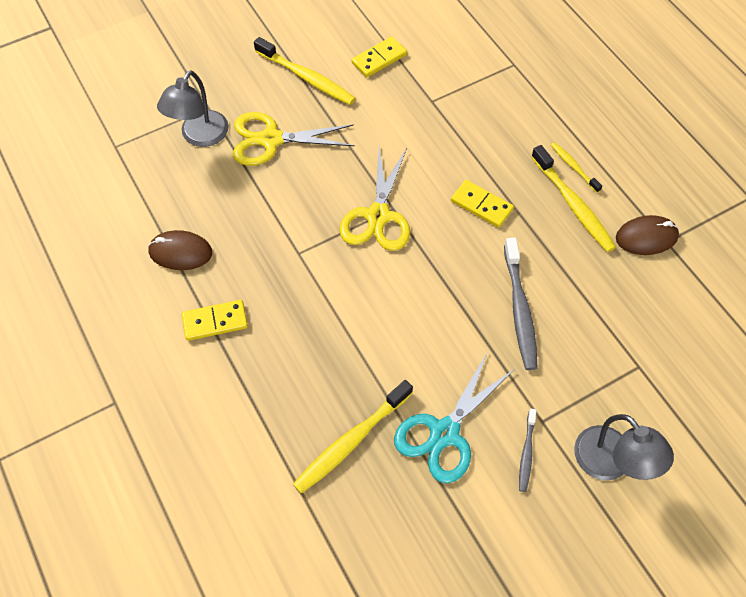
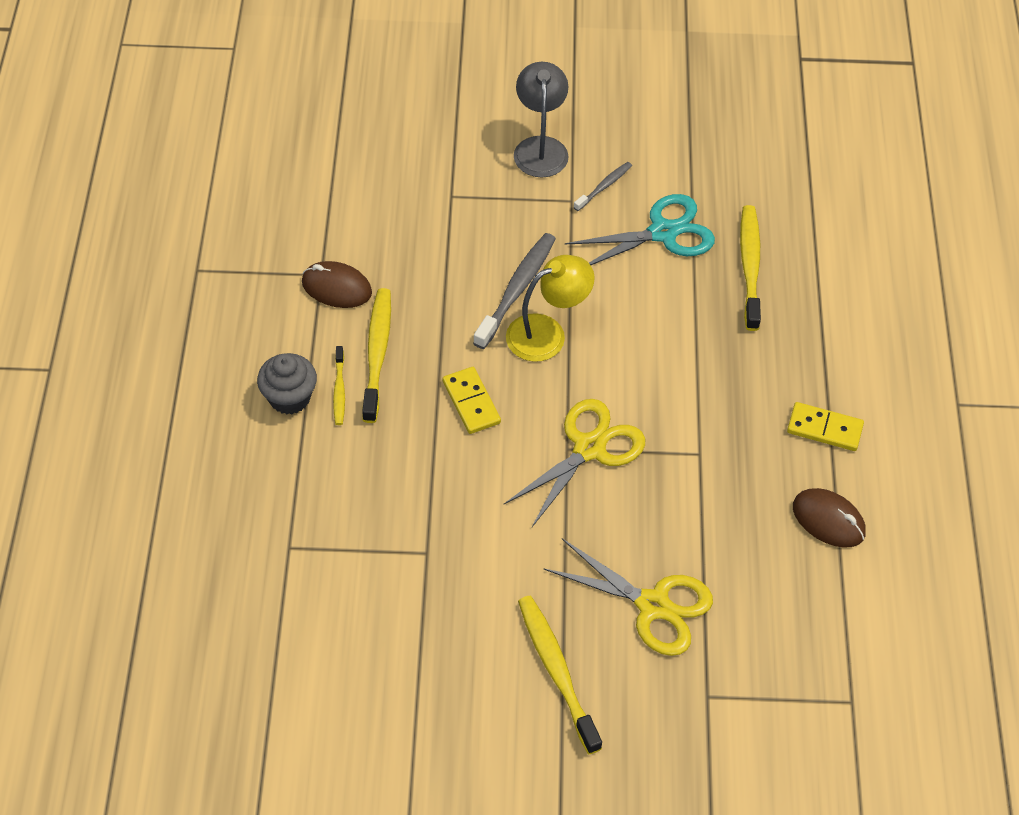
camera: 150 degrees left, 5 degrees down
(199, 136) = (738, 658): grey lamp -> none
(351, 441) = (750, 266): yellow toothbrush -> yellow toothbrush turned 75 degrees counterclockwise
(379, 59) = (446, 648): yellow domino -> none
(470, 286) = (547, 333): none -> yellow lamp
(599, 146) = (289, 397): none -> grey cupcake

